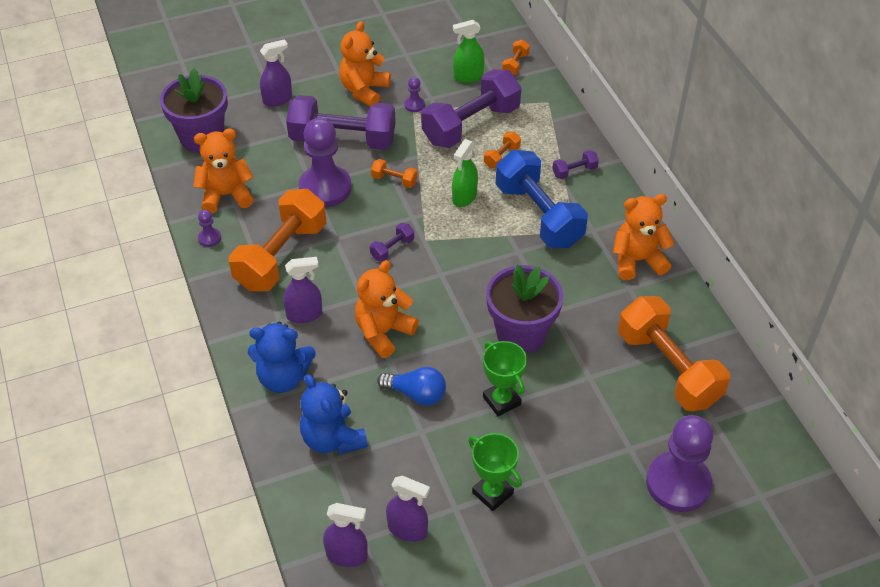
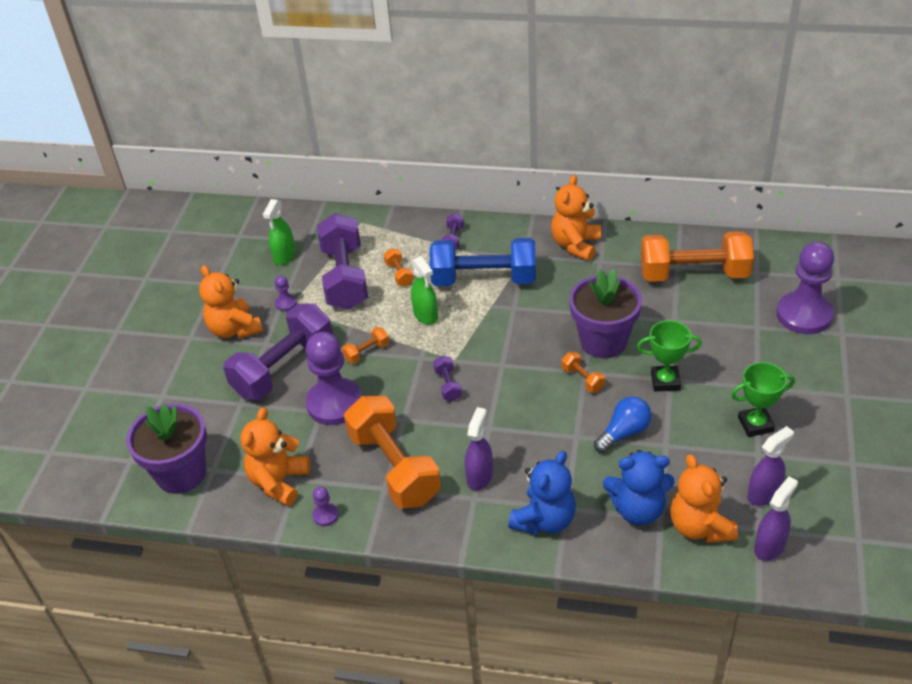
camera: 55 degrees left, 5 degrees down
(277, 99) = (185, 395): purple spray bottle -> none
(383, 332) = (540, 428): orange teddy bear -> orange teddy bear (699, 526)
(515, 65) = (299, 223): orange dumbbell -> orange dumbbell (582, 379)

